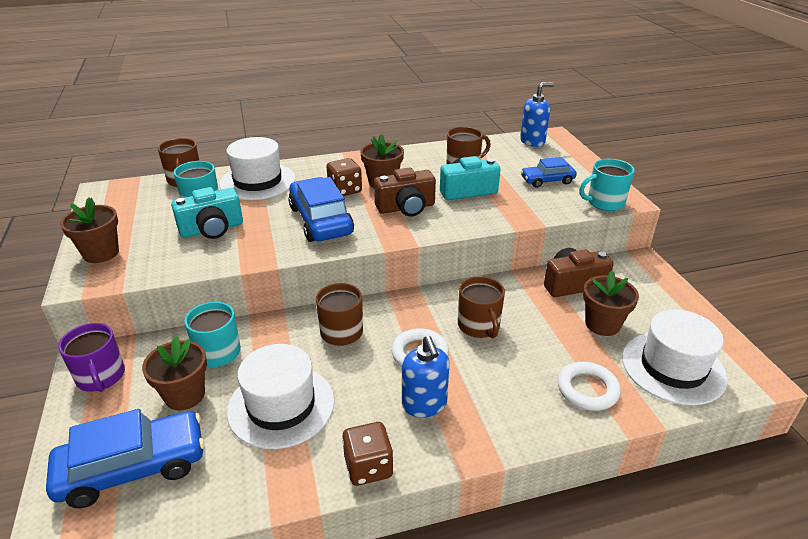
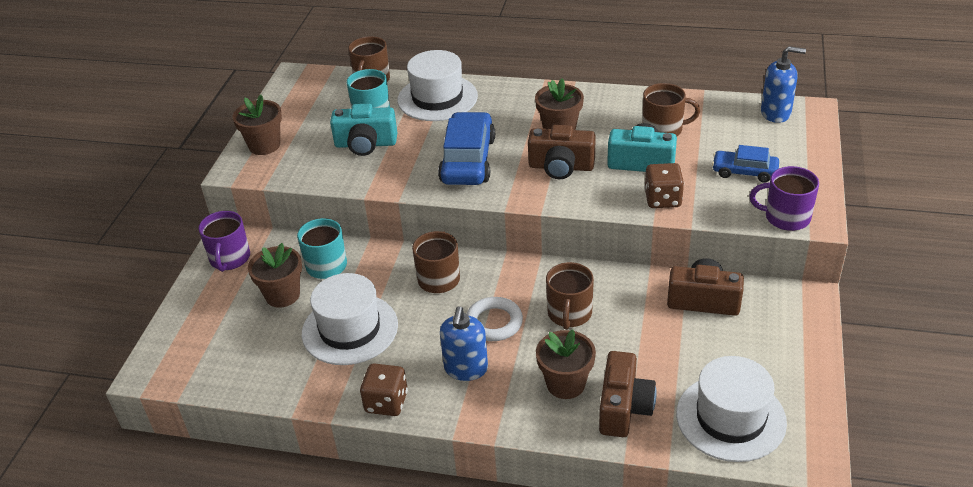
camera: 30 degrees right, 5 degrees up
(133, 467) = (220, 340): blue car -> none
(345, 190) = (515, 130): brown dice -> brown dice (662, 199)
(587, 389) = (624, 408): white ring -> brown camera
(602, 324) = (697, 352): brown flower pot -> brown flower pot (565, 384)
(604, 202) = (786, 217): turquoise mug -> purple mug

